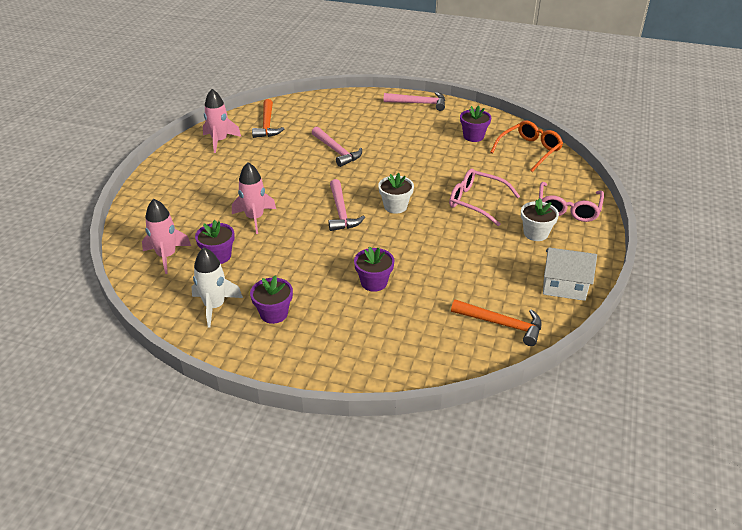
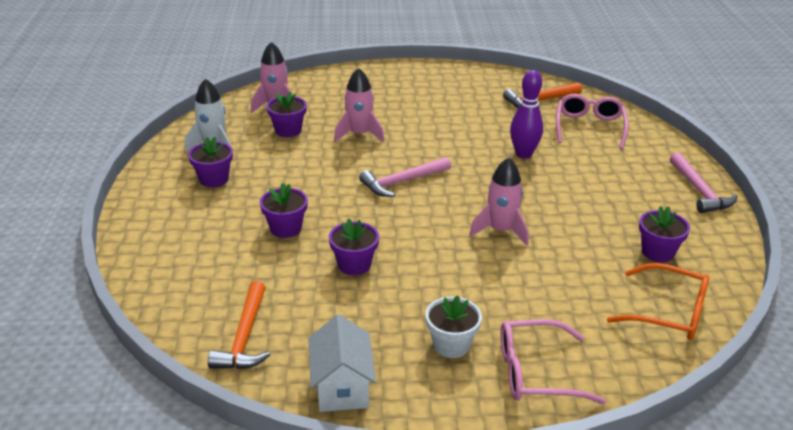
camera: 70 degrees right, 5 degrees down
(219, 141) = (483, 83): pink rocket -> pink rocket (501, 231)
(337, 151) = (523, 154): pink hammer -> purple bowling pin
(395, 206) = (438, 216): white flower pot -> none
(436, 256) = (354, 265): none -> purple flower pot
(477, 202) = (491, 280): pink glasses -> pink glasses (589, 128)

